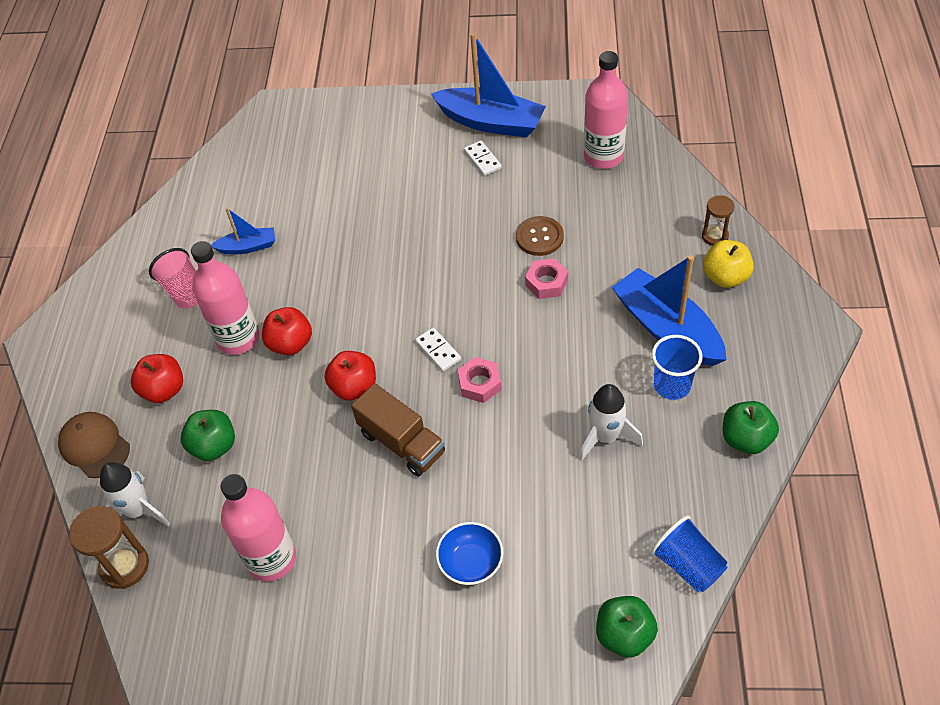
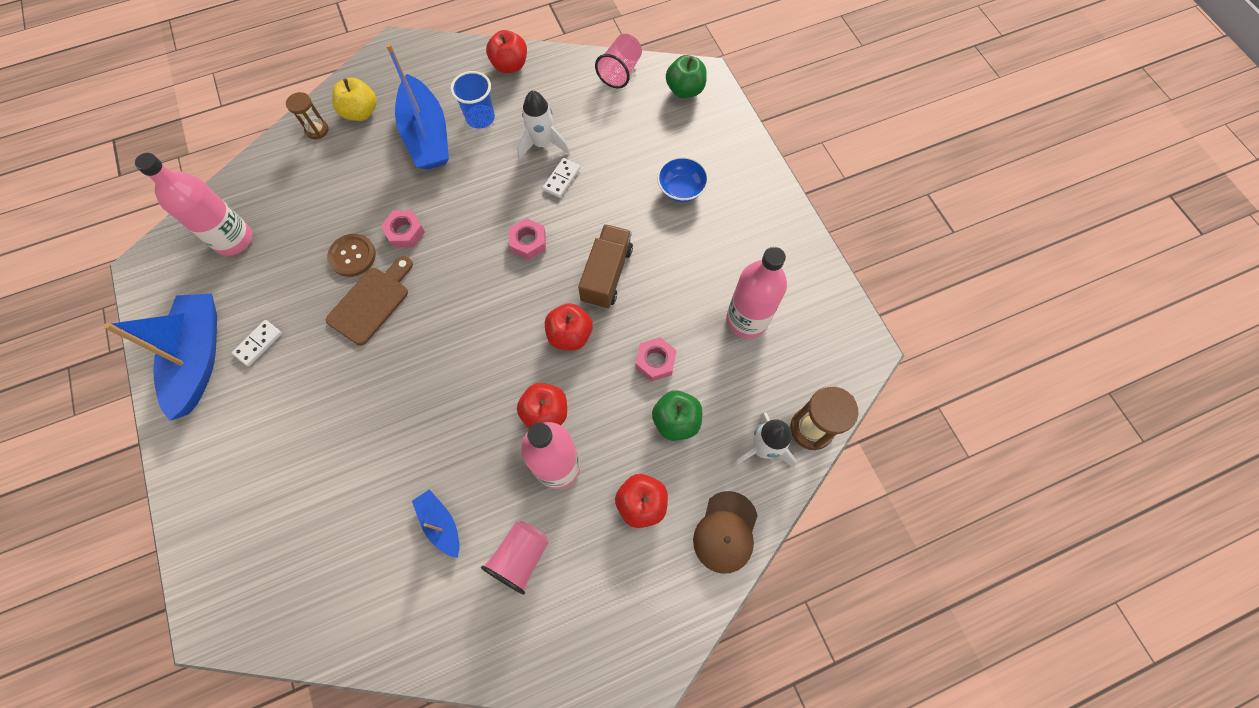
camera: 120 degrees left, 15 degrees up
(282, 451) = (655, 361): none -> pink nut
(438, 351) = (507, 286): white domino -> white domino (561, 179)
(480, 242) = (371, 302): none -> brown cutting board
(667, 329) = (427, 135): blue boat -> blue boat turned 45 degrees counterclockwise
(687, 564) = (620, 72): blue cup -> pink cup
(746, 439) = (510, 65): green apple -> red apple

